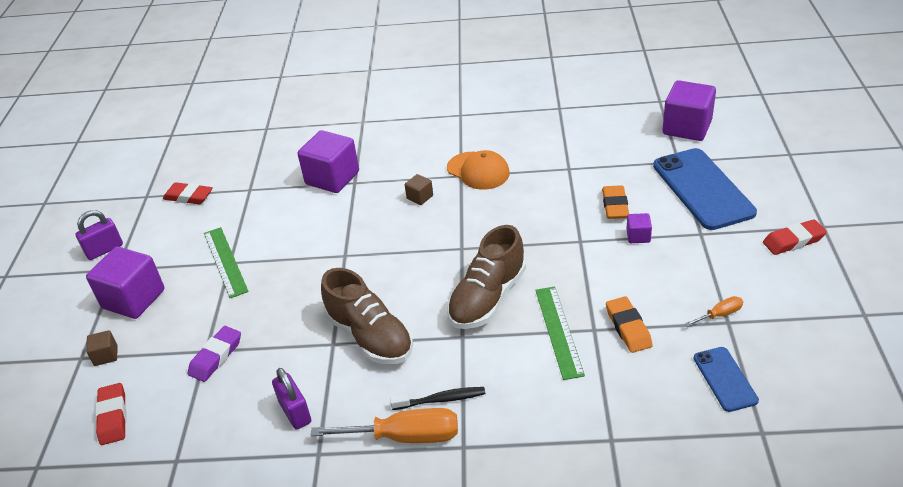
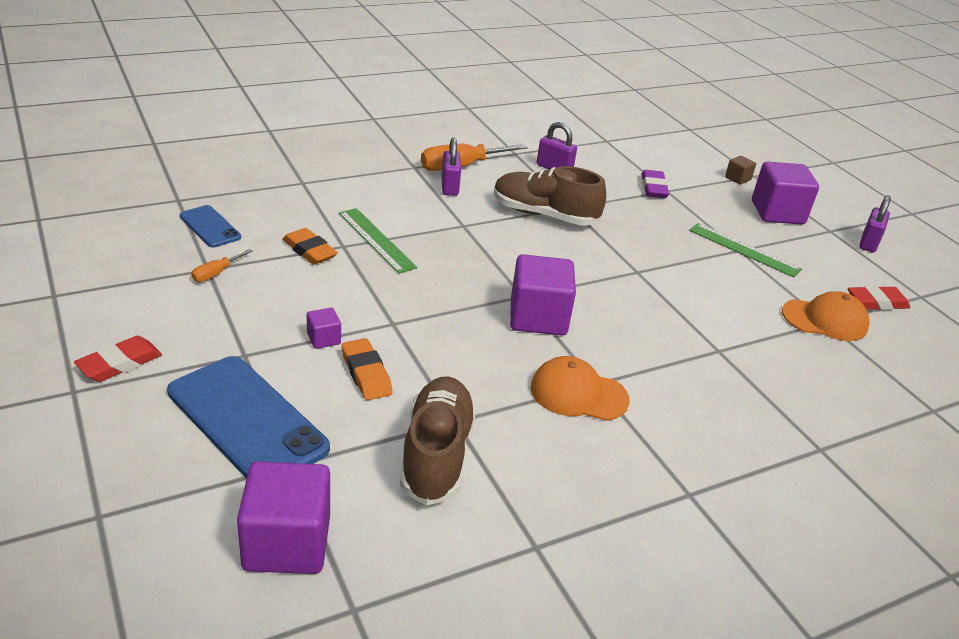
camera: 145 degrees right, 5 degrees down
(113, 417) = (678, 152): red eraser -> none
(248, 190) = (825, 320): none -> orange cap
(332, 178) = (751, 351): purple cube -> purple cube (538, 317)
(420, 197) = (620, 344): brown cube -> none
(441, 399) = (449, 187): black toothbrush -> purple padlock
(487, 298) = (461, 255): brown shoe -> brown shoe (436, 454)

